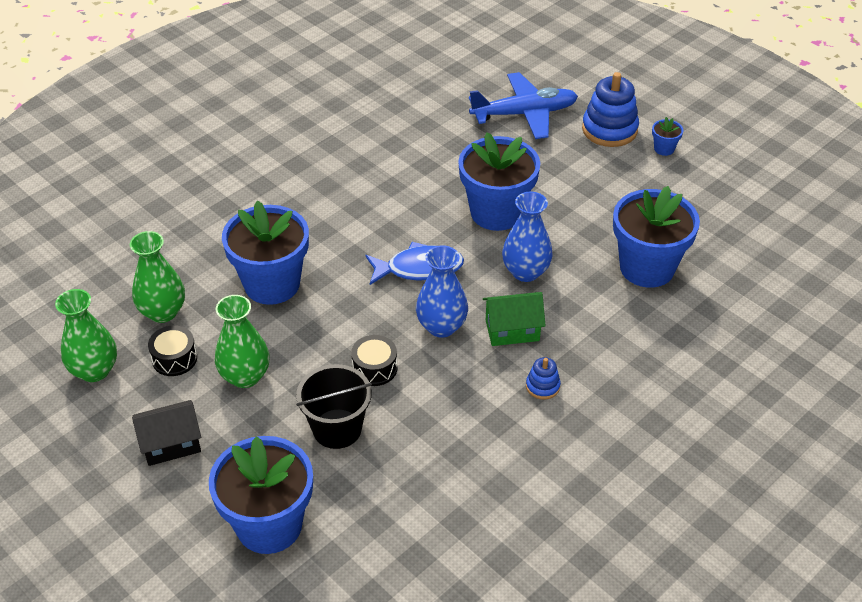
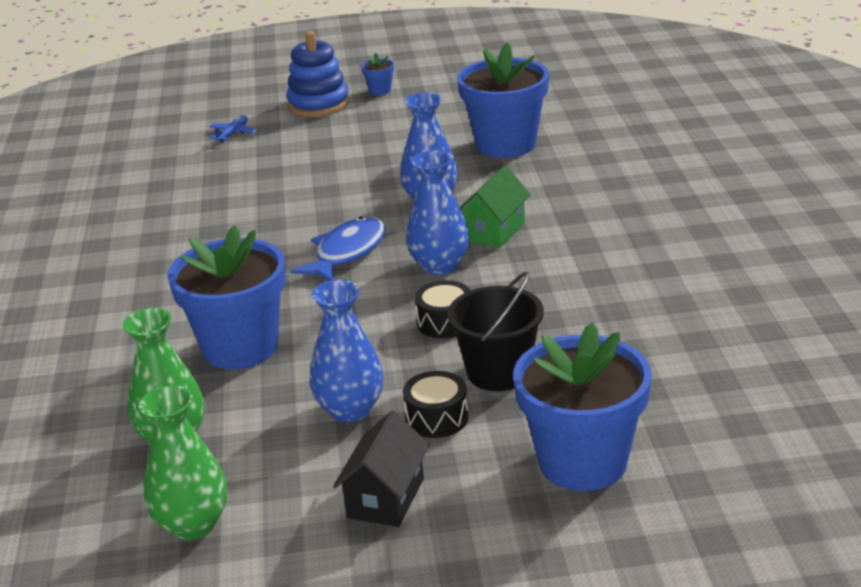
camera: 50 degrees left, 15 degrees down
(174, 359) = (257, 453): black drum -> black drum (437, 418)
(245, 376) = (350, 410): green vase -> blue vase
(496, 212) = (335, 189): blue flower pot -> none
(525, 114) = (233, 133): blue plane -> blue plane, size x0.42
(542, 386) = (581, 239): blue stacking toy -> none

